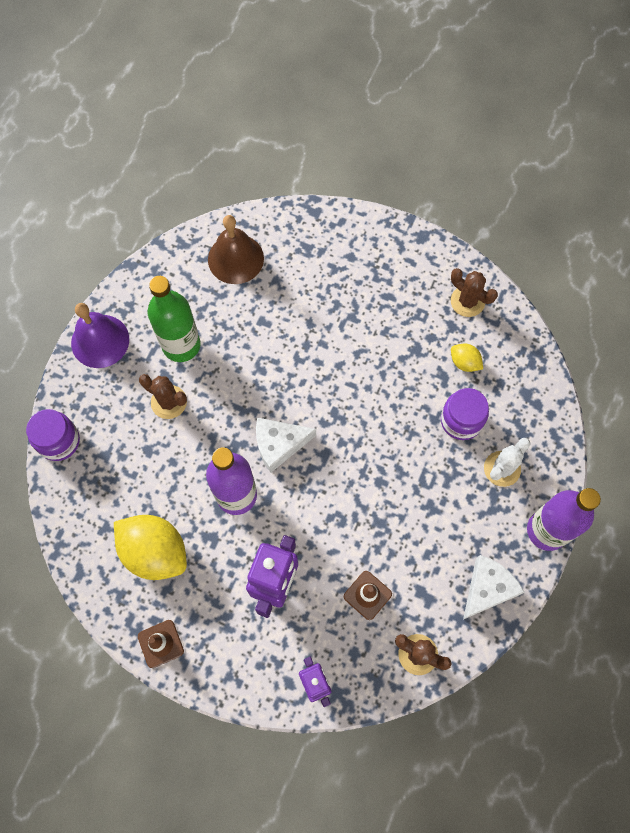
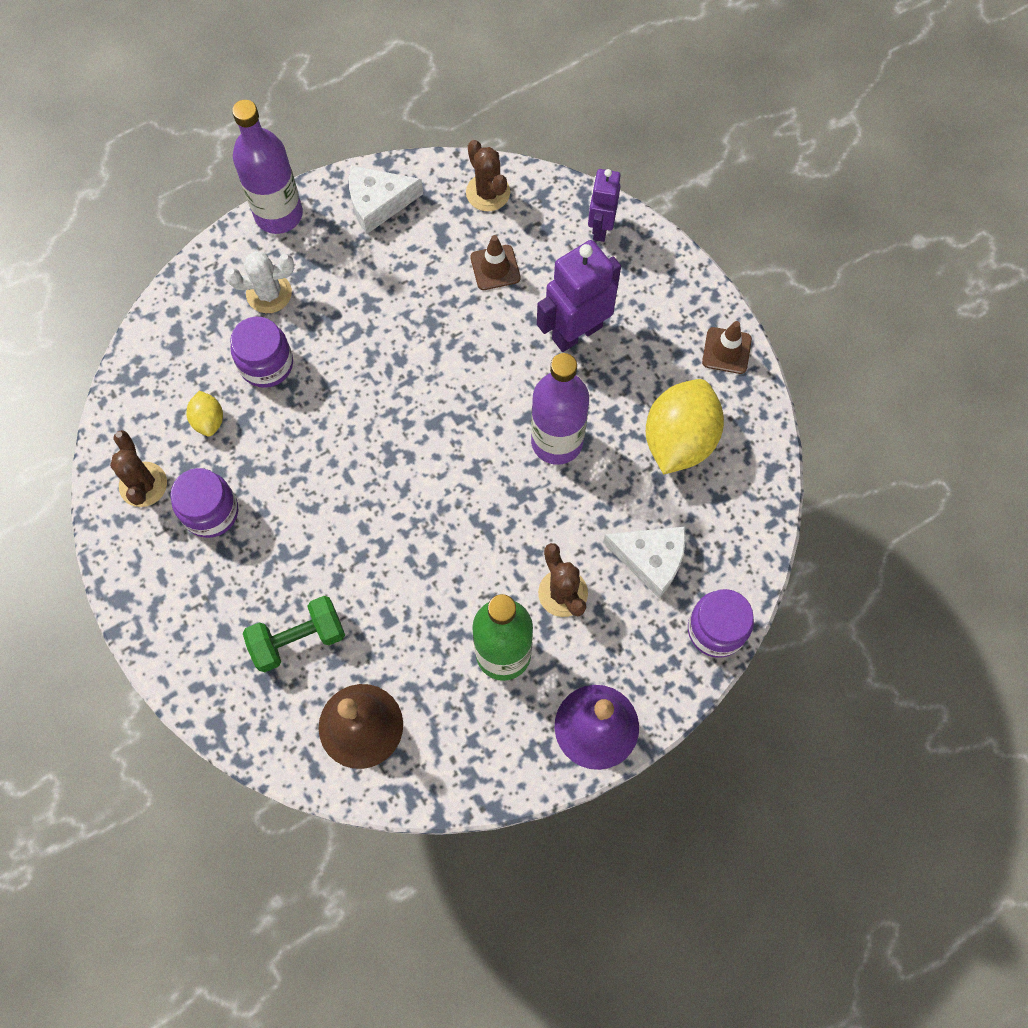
camera: 145 degrees left, 0 degrees up
(155, 552) = (679, 439): yellow lemon -> yellow lemon turned 45 degrees clockwise
(279, 444) = (474, 465): white cheese -> white cheese (651, 560)
(306, 278) = (298, 639): none -> green dumbbell
(415, 312) = (211, 512): none -> purple jar

